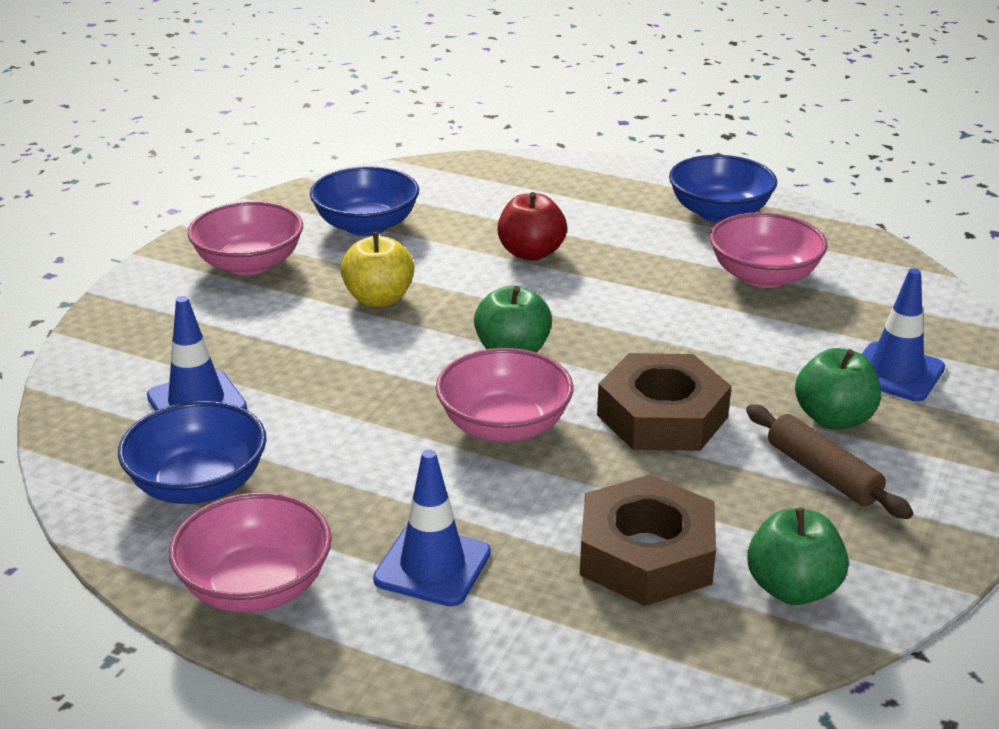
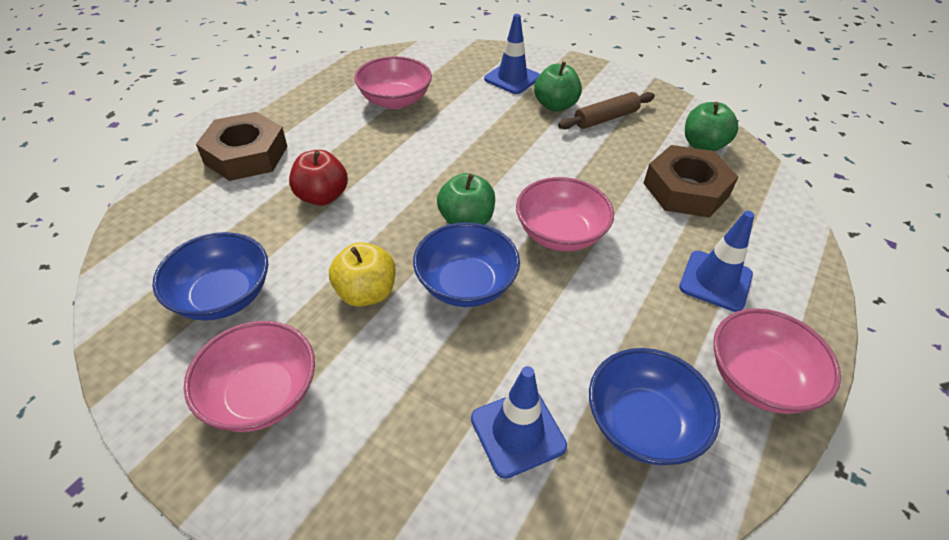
camera: 85 degrees left, 15 degrees up
(662, 416) = (550, 164): brown nut -> brown nut (246, 155)
(719, 213) = (302, 103): blue bowl -> blue bowl (466, 284)

